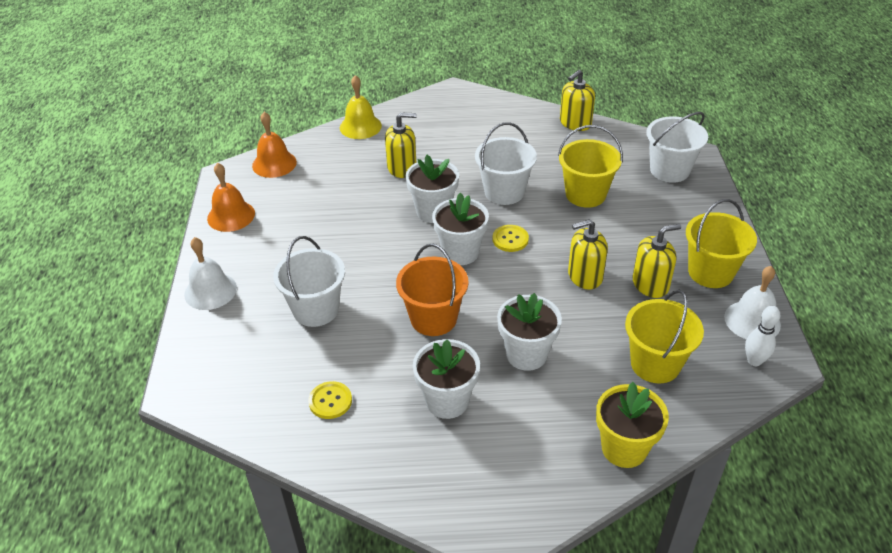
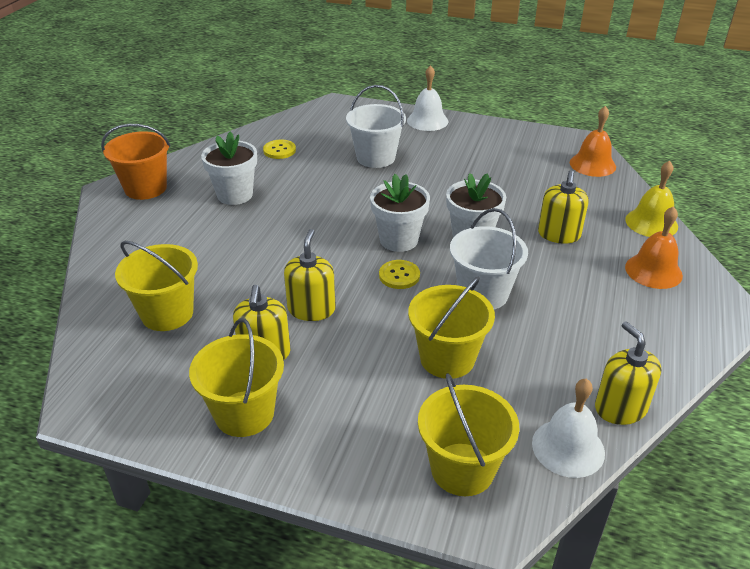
camera: 110 degrees right, 5 degrees down
(231, 216) = (518, 137): orange bell -> orange bell (653, 271)
(433, 318) = (324, 207): orange bucket -> orange bucket (145, 188)
(526, 354) = (245, 243): white flower pot -> none
(624, 448) = (110, 263): yellow flower pot -> none
(669, 170) = (462, 469): white bucket -> yellow bucket
(752, 320) = (151, 413): white bell -> white bell (568, 447)
(754, 361) = (105, 386): white bowling pin -> none

